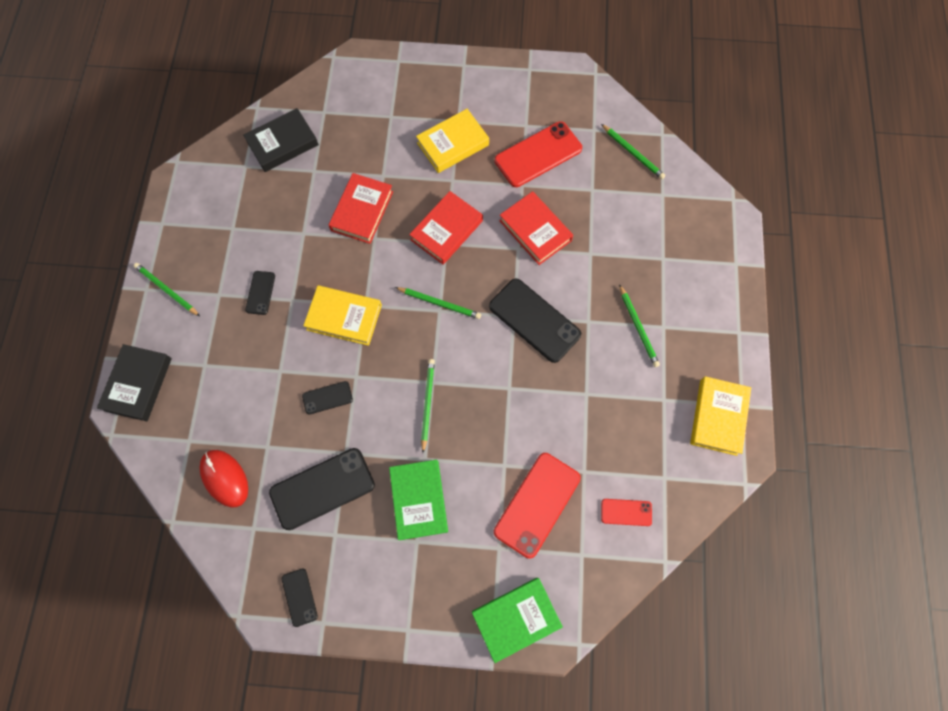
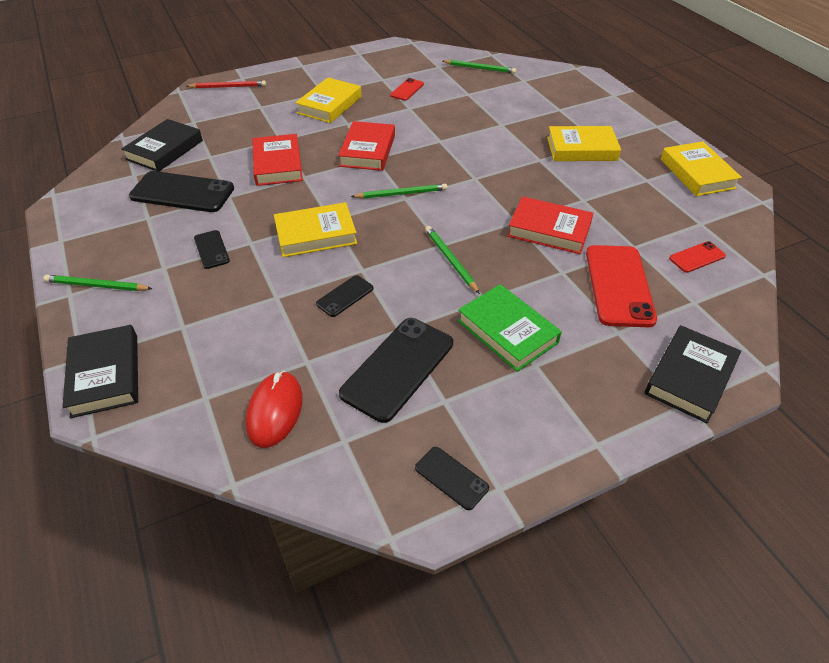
camera: 30 degrees left, 25 degrees down
(225, 478) = (275, 411): red mouse -> red mouse turned 75 degrees clockwise
(379, 70) = (228, 87): none -> red pencil
(516, 618) = (689, 377): green book -> black book
(534, 320) = (495, 174): black phone -> black phone (182, 192)
(535, 230) = (444, 127): red book -> red book (549, 230)
(538, 154) = (407, 90): red phone -> red phone, size x0.50
(638, 327) = (581, 149): green pencil -> yellow book

